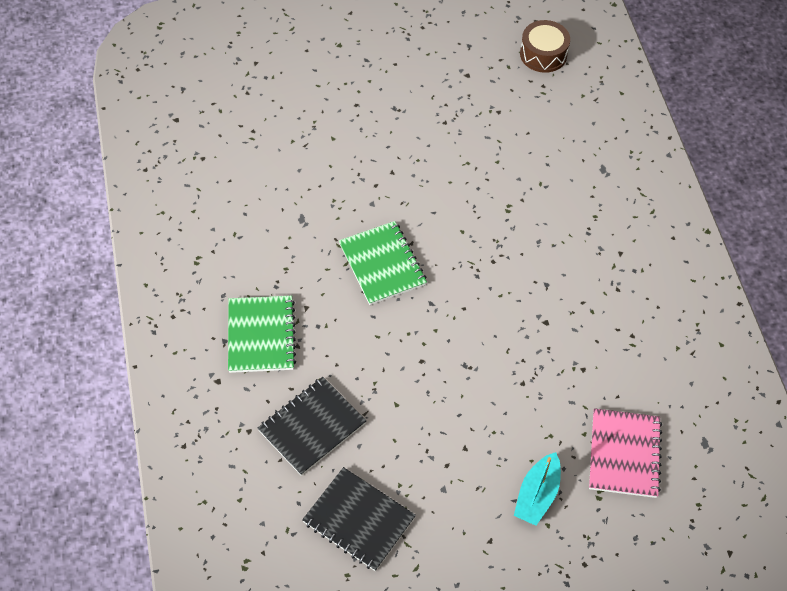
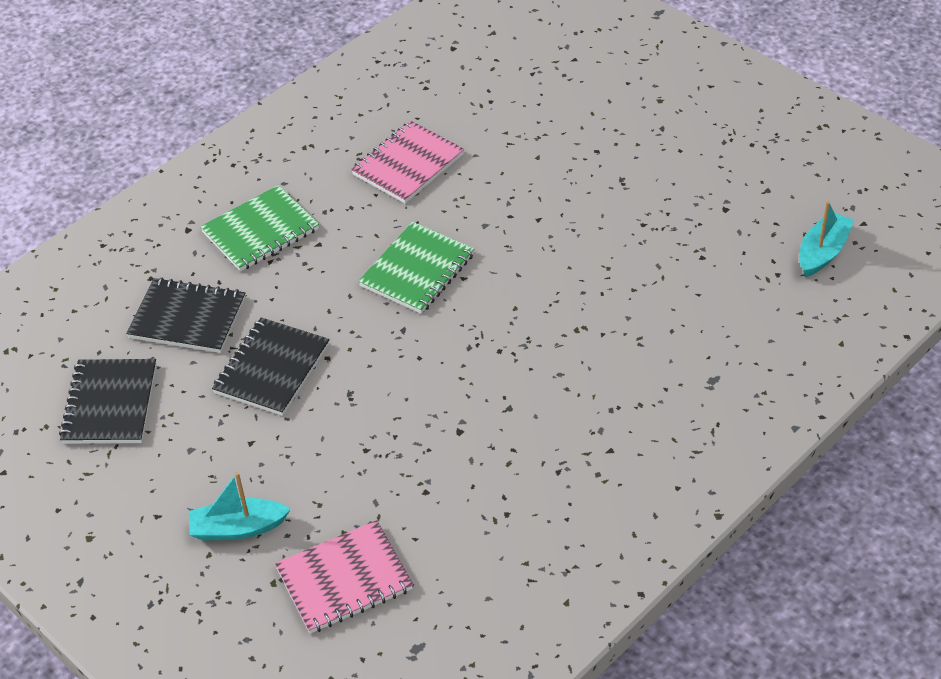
camera: 60 degrees right, 10 degrees down
(273, 212) = (408, 165): none -> pink notebook
(406, 399) = (272, 369): none -> black notebook
(543, 54) = (822, 252): brown drum -> turquoise boat

